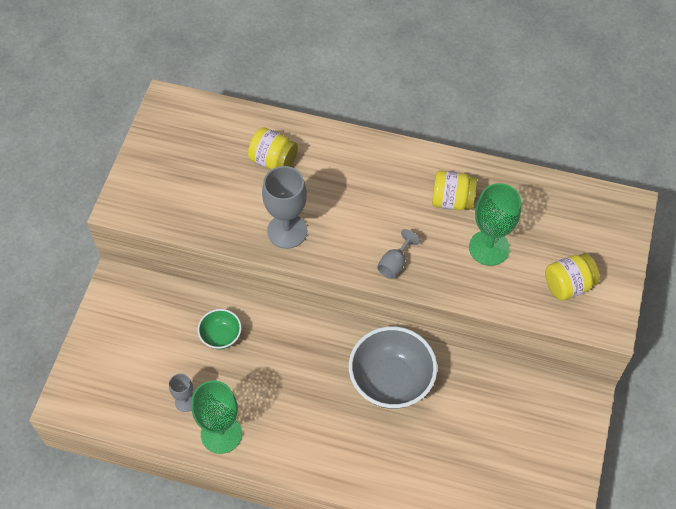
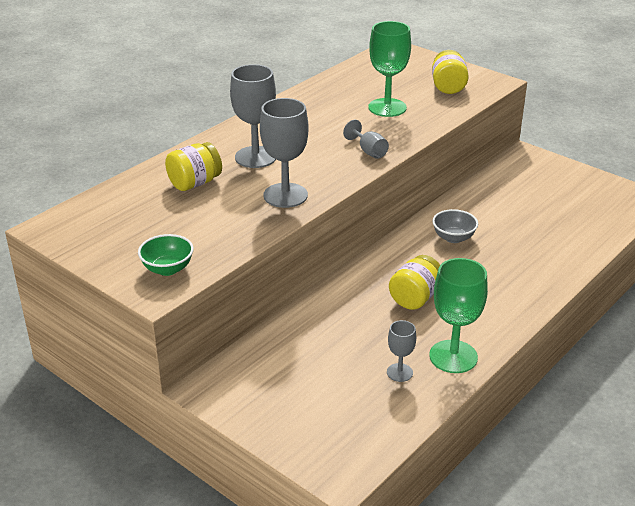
camera: 65 degrees left, 25 degrees down
(221, 336) = (335, 326): green bowl -> green bowl (167, 269)
(337, 183) = (255, 157): none -> grey goblet
(391, 381) = (453, 238): grey bowl -> grey bowl, size x0.51
(452, 200) = (326, 111): yellow jar -> yellow jar (415, 298)

